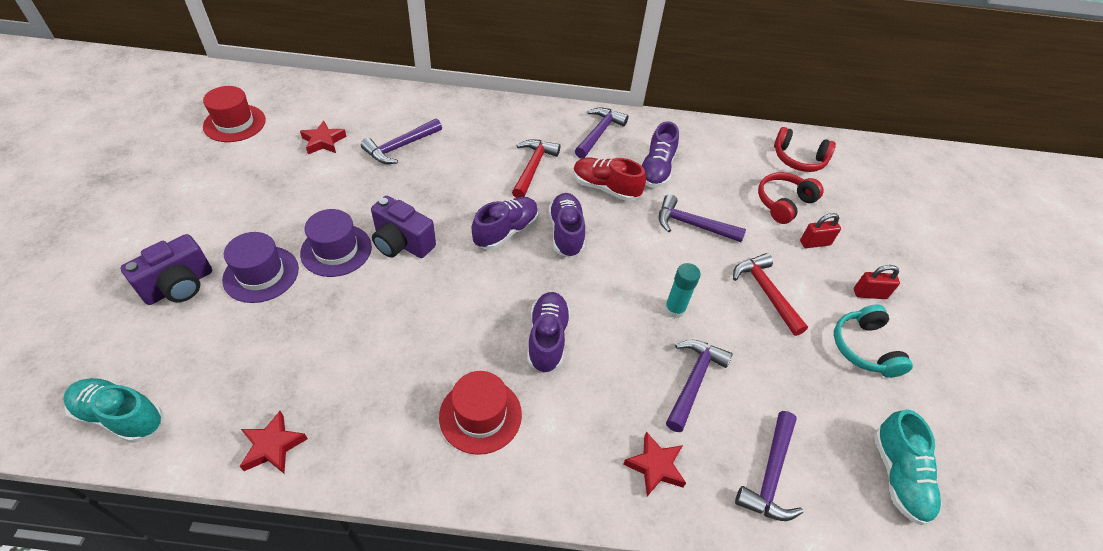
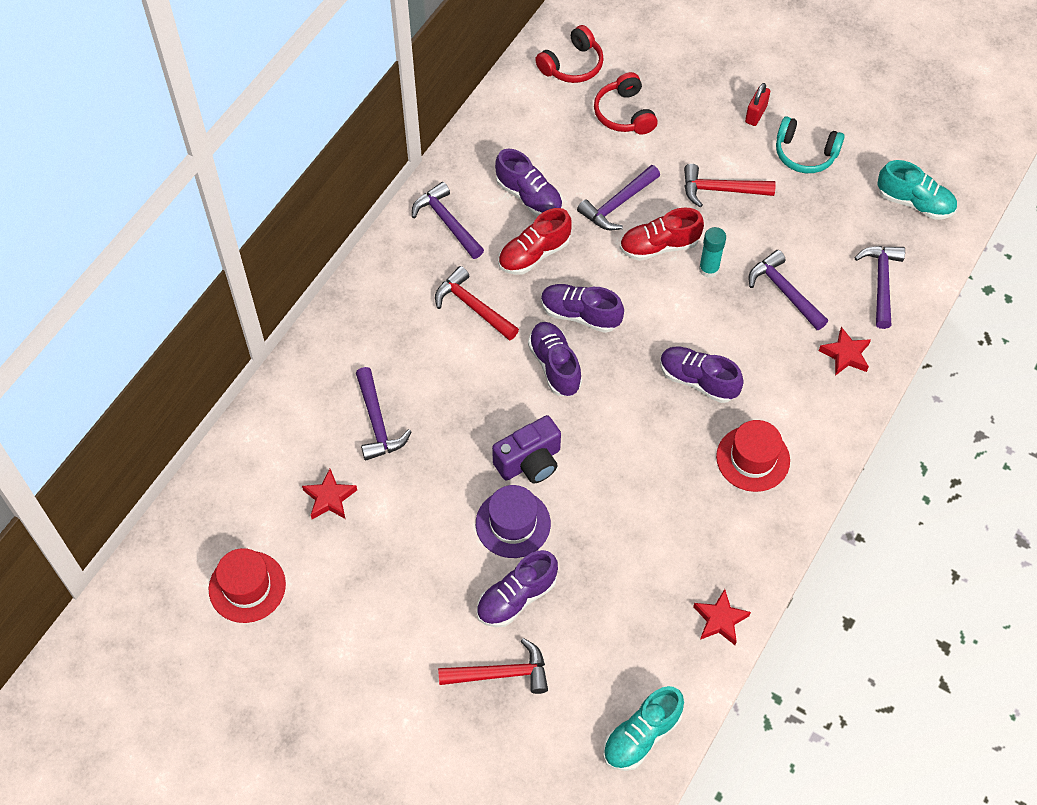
camera: 60 degrees left, 10 degrees up
(179, 286) = (500, 674): purple camera -> red hammer
(261, 274) = (516, 597): purple hat -> purple shoe
(672, 265) = (659, 246): none -> red shoe
(770, 474) = (881, 283): purple hammer -> purple hammer turned 135 degrees counterclockwise
(815, 243) = (683, 119): red padlock -> none

